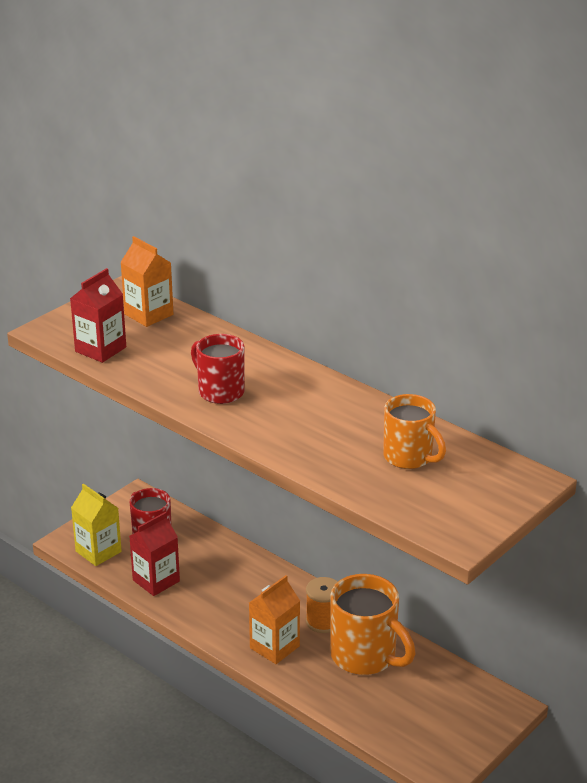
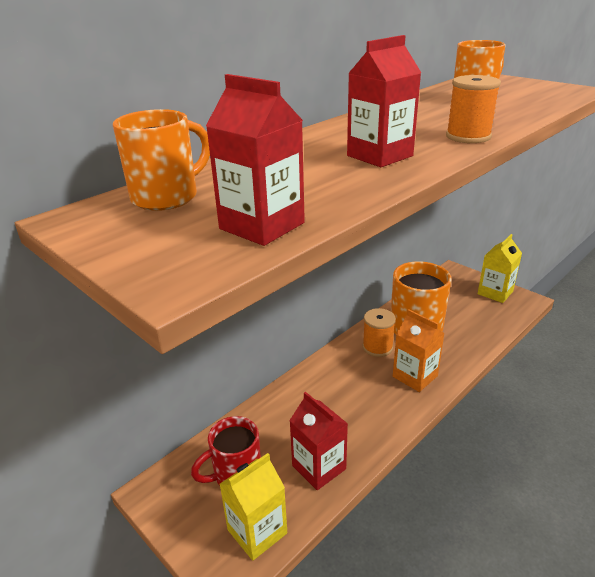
camera: 85 degrees left, 0 degrees up
(148, 314) = (167, 197): orange carton -> orange mug
(220, 391) = (379, 156): red mug -> red carton
(268, 437) = (468, 136): none -> orange spool
(456, 741) = (495, 293): none -> yellow carton

